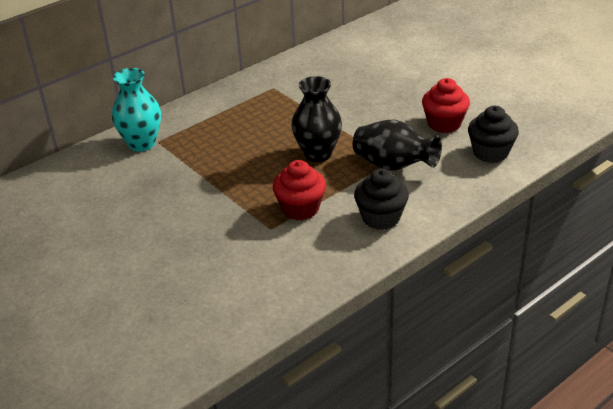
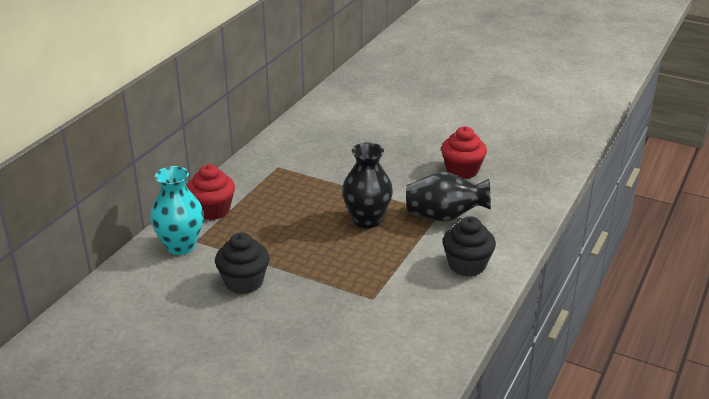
camera: 25 degrees left, 5 degrees down
(300, 208) = (387, 273): red cupcake -> red cupcake (212, 210)
(490, 152) = (520, 188): black cupcake -> black cupcake (244, 282)

